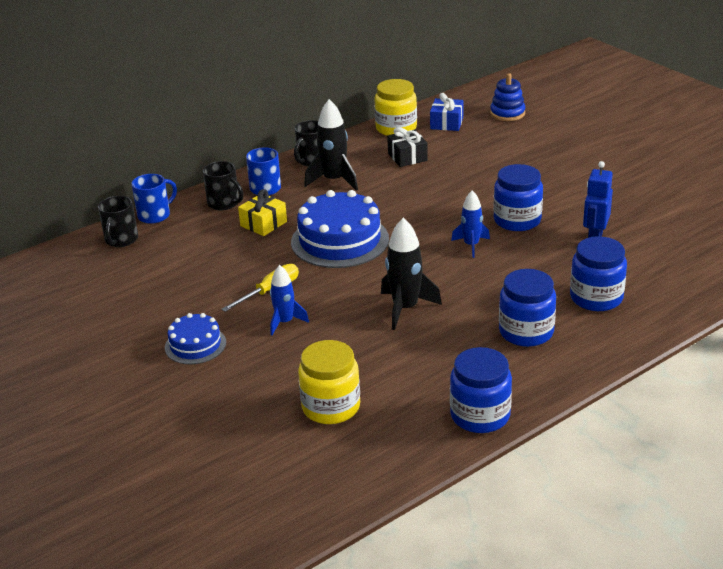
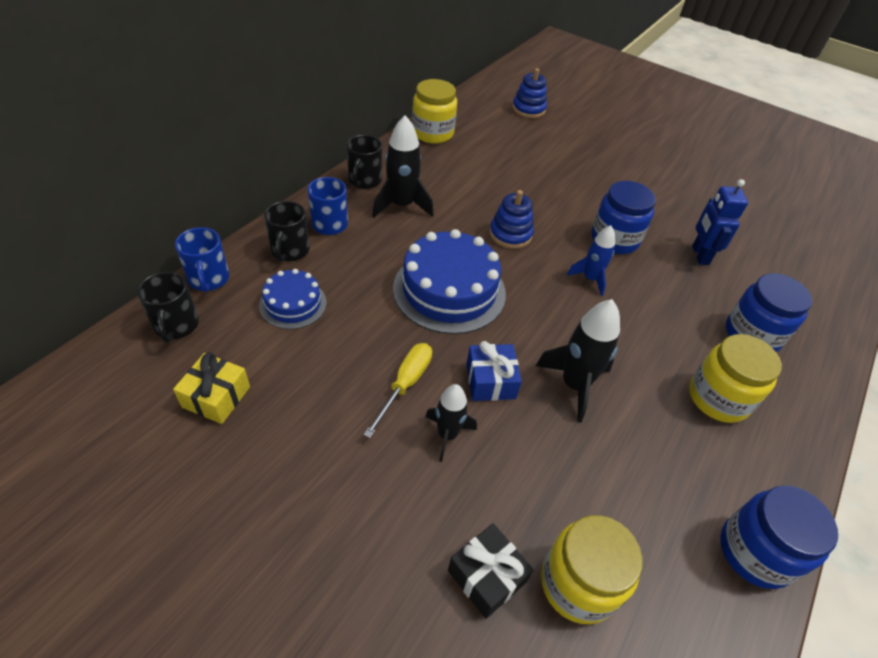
camera: 25 degrees left, 15 degrees up
(155, 215) = (209, 279): blue mug -> blue mug turned 135 degrees clockwise
(195, 345) = (348, 502): blue cake -> blue cake (293, 304)
(224, 203) = (290, 251): black mug -> black mug turned 75 degrees clockwise
(263, 224) = (350, 276): yellow gift -> yellow gift (216, 397)
(285, 322) = (447, 435): blue rocket -> black rocket
(407, 157) = (462, 168): black gift -> black gift (486, 576)
(419, 208) = (510, 234): none -> blue stacking toy
(446, 123) = (479, 124): blue gift -> blue gift (490, 381)
(526, 332) = (718, 398): blue jar -> yellow jar

